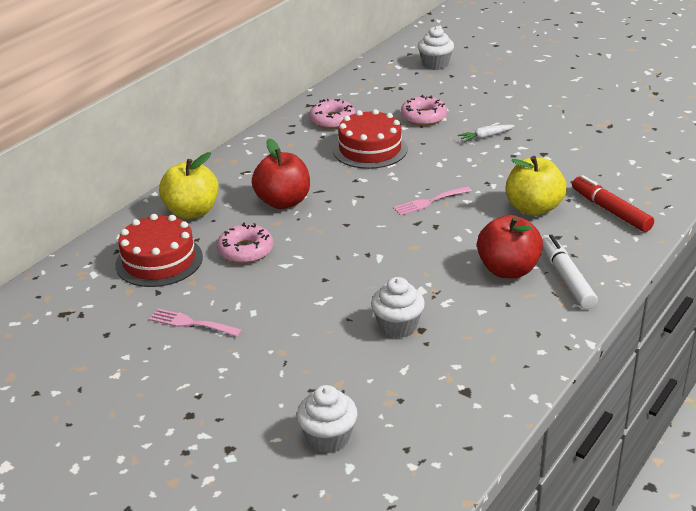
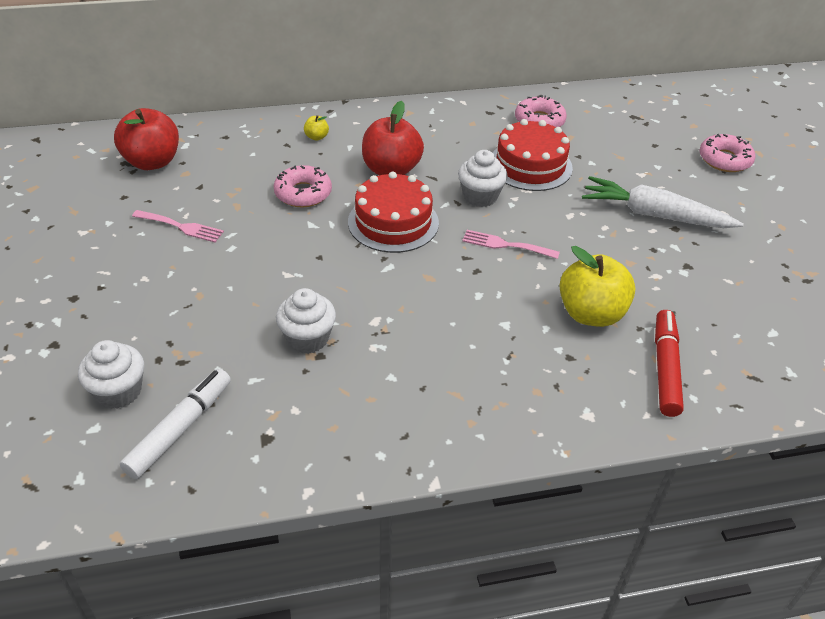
camera: 40 degrees right, 10 degrees up
(159, 261) = (237, 162): red cake -> red cake (393, 222)
(191, 323) = (181, 227): pink fork -> pink fork turned 135 degrees clockwise
(192, 212) = (316, 137): yellow apple -> yellow apple, size x0.42
(423, 117) = (624, 162): pink donut -> pink donut (724, 160)
(435, 64) = (715, 118): white cupcake -> white cupcake (480, 196)
(485, 137) = (654, 215): white carrot -> white carrot, size x2.14
(508, 270) = (473, 356): red apple -> red apple (152, 162)
(566, 278) = (513, 404): white marker -> white marker (180, 429)

